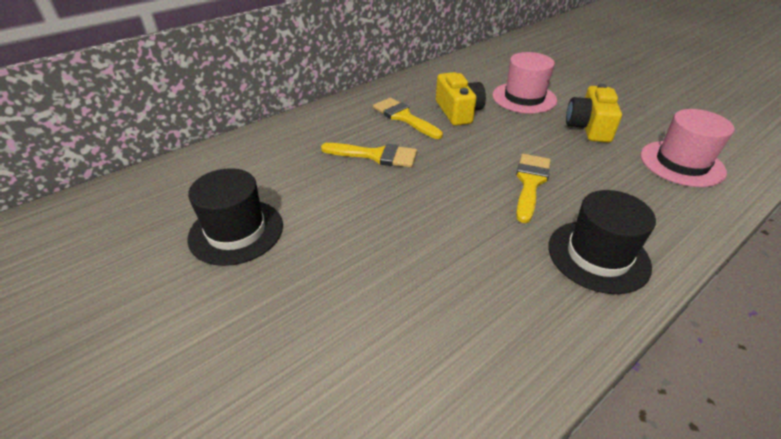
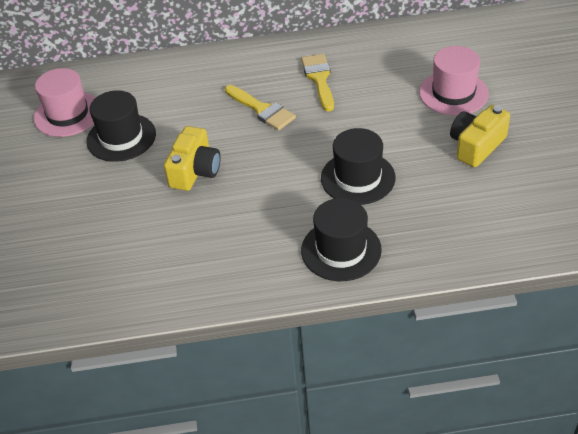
camera: 35 degrees right, 5 degrees up
(458, 111) = (373, 88): yellow camera -> yellow camera (195, 171)
(530, 183) = (358, 178): yellow brush -> black hat
(681, 163) = (515, 211): pink hat -> pink hat (67, 114)

